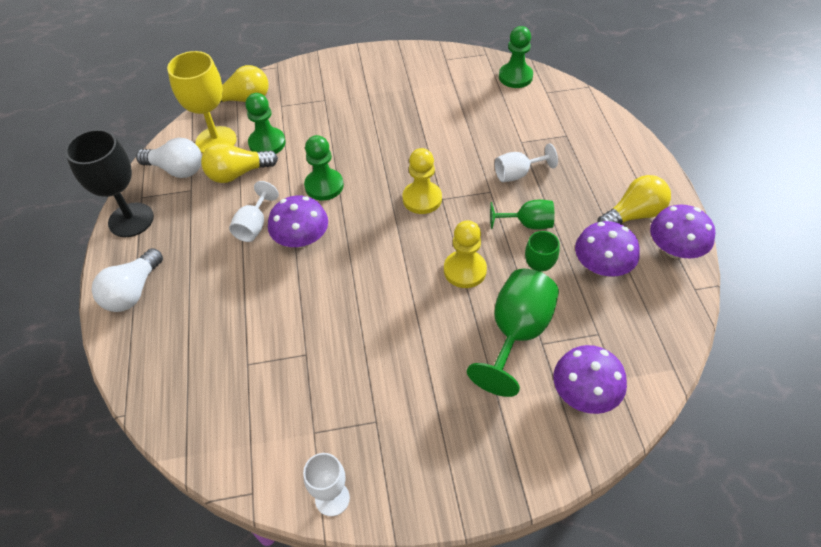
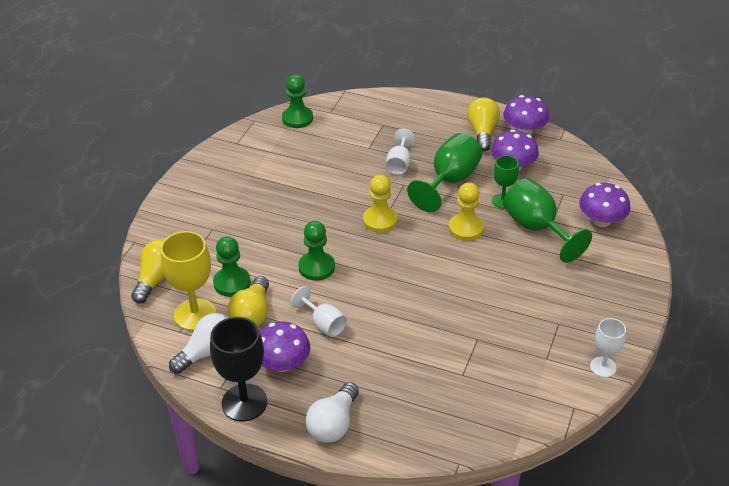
camera: 60 degrees left, 10 degrees down
(133, 292) = (333, 424): white light bulb -> white light bulb turned 60 degrees clockwise
(301, 239) = (363, 301): purple mushroom -> purple mushroom (282, 363)
(527, 224) = (449, 181): green goblet -> green goblet, size x1.70

